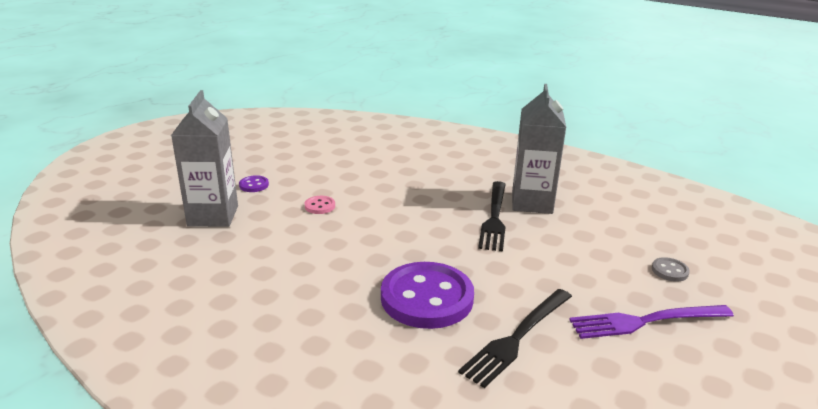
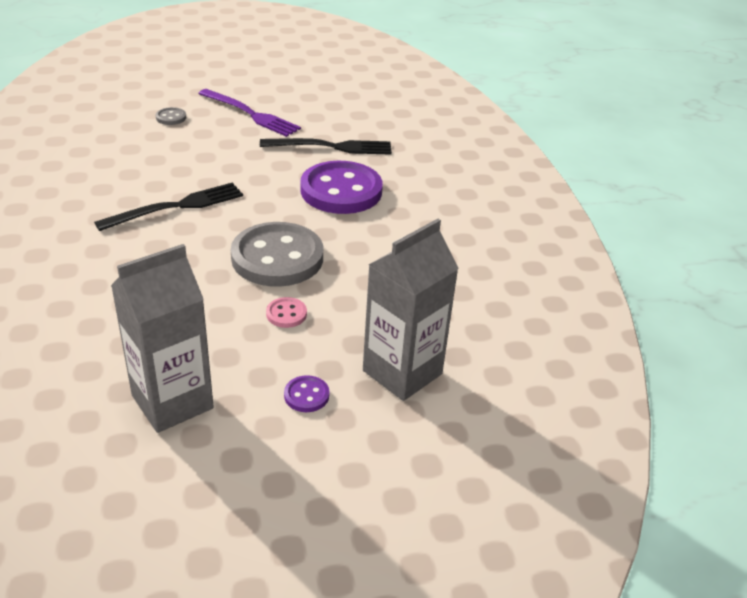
camera: 135 degrees left, 10 degrees up
(378, 227) = (277, 258): none -> grey button
(532, 203) = (119, 198): grey carton -> grey carton (172, 402)

